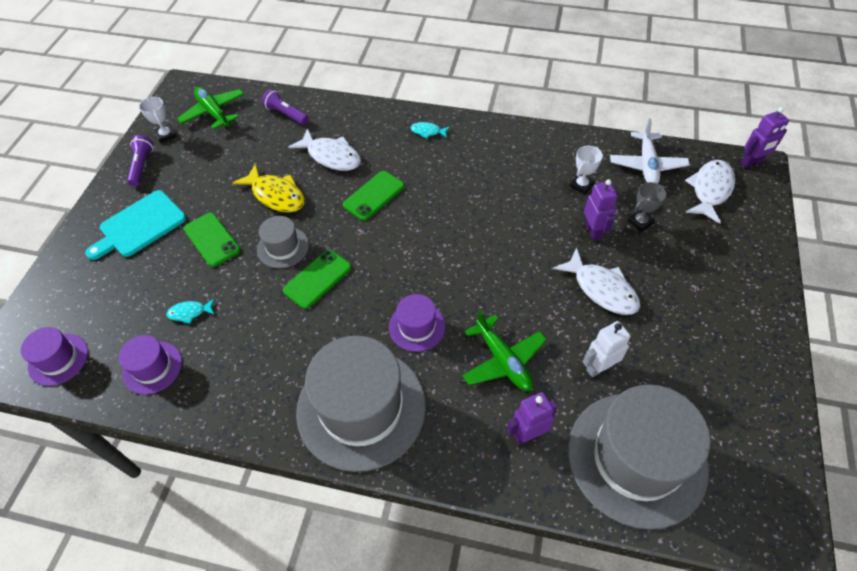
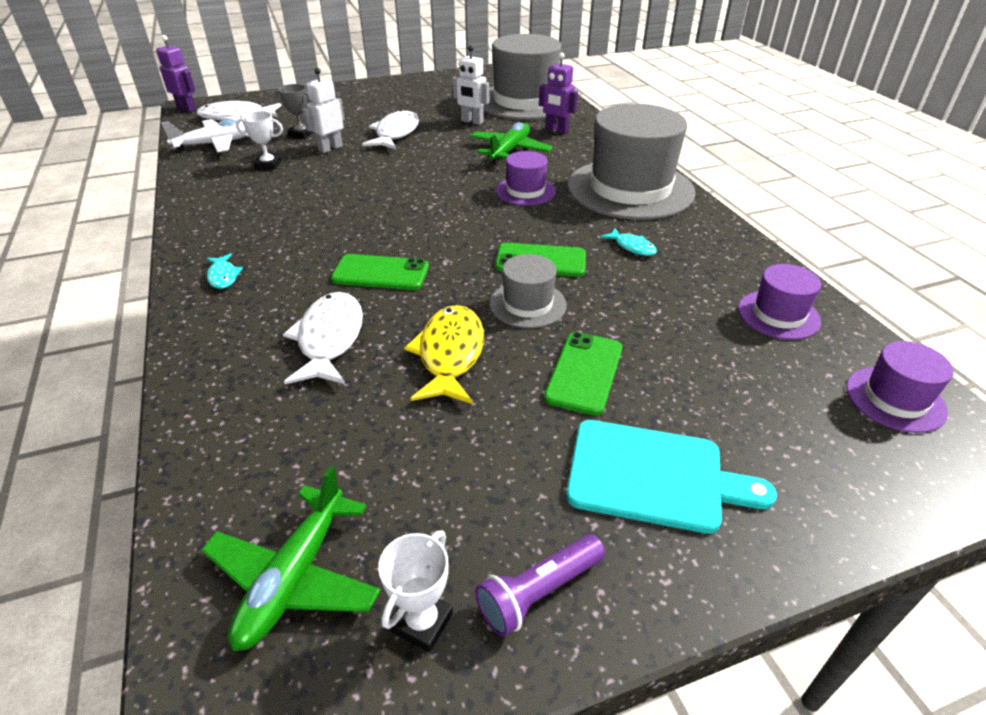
camera: 125 degrees left, 15 degrees down
(190, 312) = (693, 327): turquoise fish -> turquoise fish (632, 247)
(286, 114) = (246, 446): purple flashlight -> none
(593, 231) = (330, 148): purple robot -> white robot

